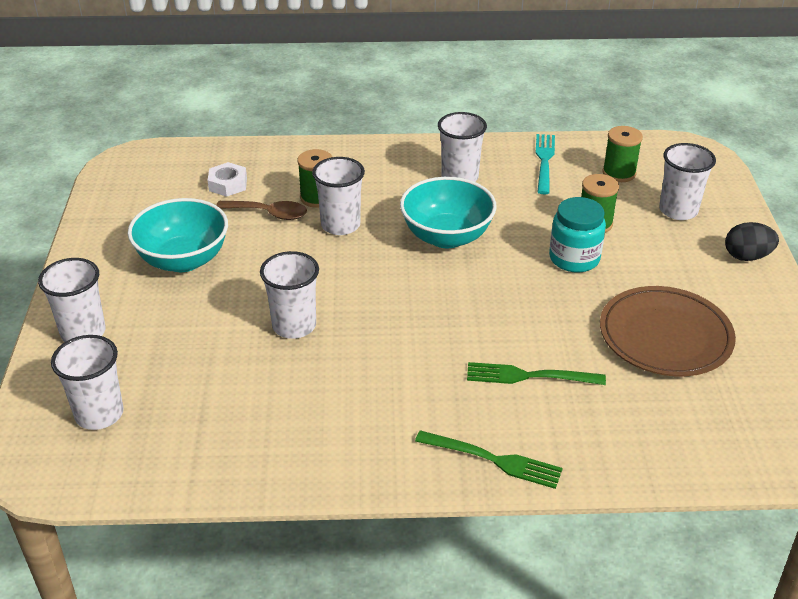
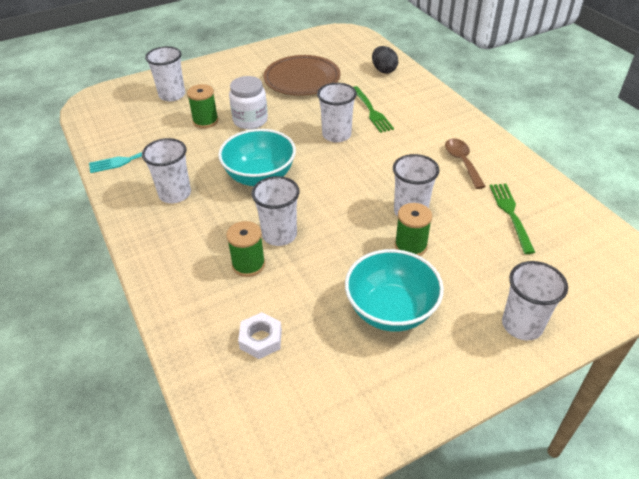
camera: 115 degrees left, 5 degrees up
(99, 414) = (574, 266): white cup -> white cup (336, 135)
(269, 214) = (290, 285): brown spoon -> brown spoon (462, 162)
(493, 460) = (440, 107): green fork -> green fork (510, 214)
(574, 258) = (250, 120): turquoise jar -> white jar
(619, 173) = (134, 124): green spool -> green spool (410, 246)
(747, 256) = (210, 67): black egg -> black egg (383, 70)

